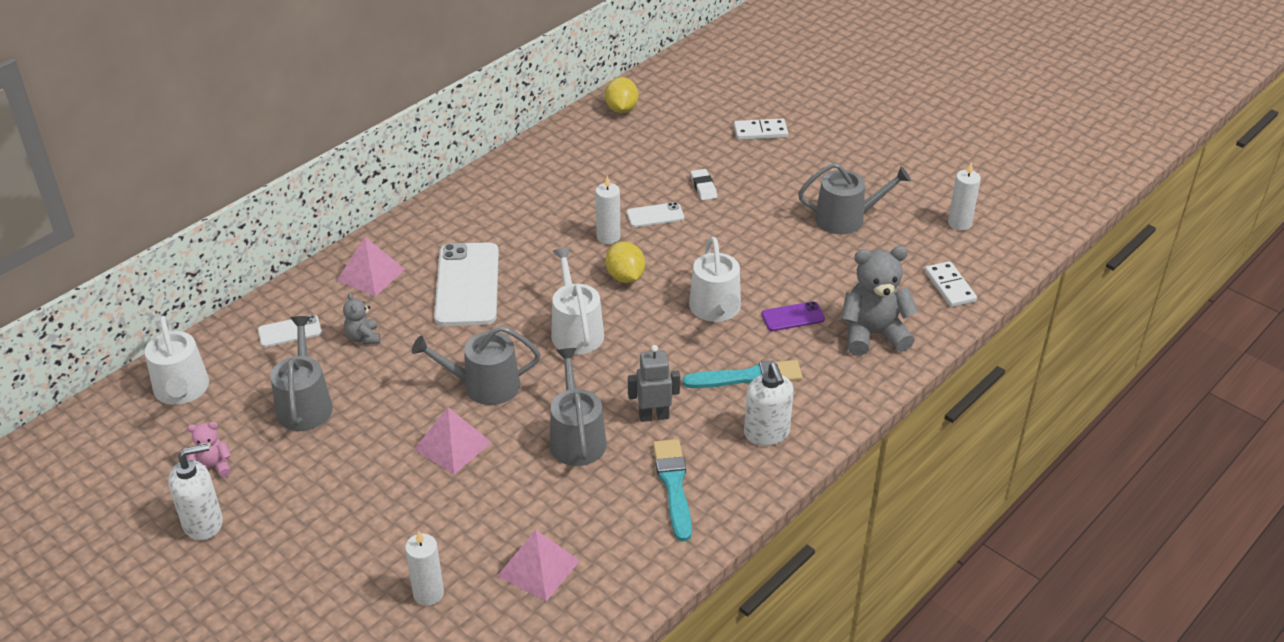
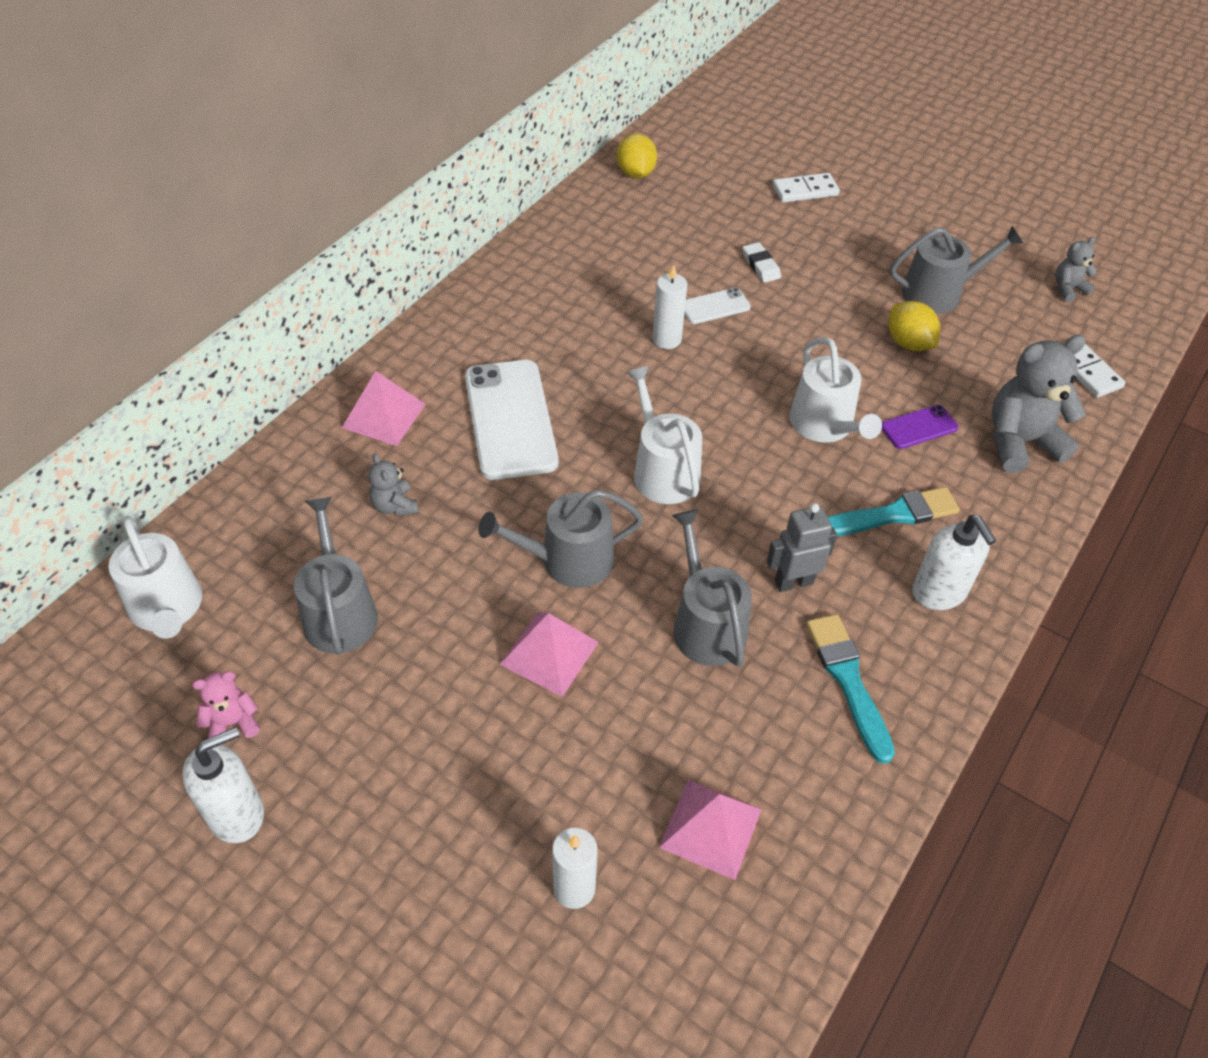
camera: 10 degrees left, 10 degrees up
(290, 331) = (296, 506): white phone -> none
(625, 277) = (702, 391): yellow lemon -> yellow lemon (908, 343)
(959, 223) = (1068, 289): white candle -> grey teddy bear

